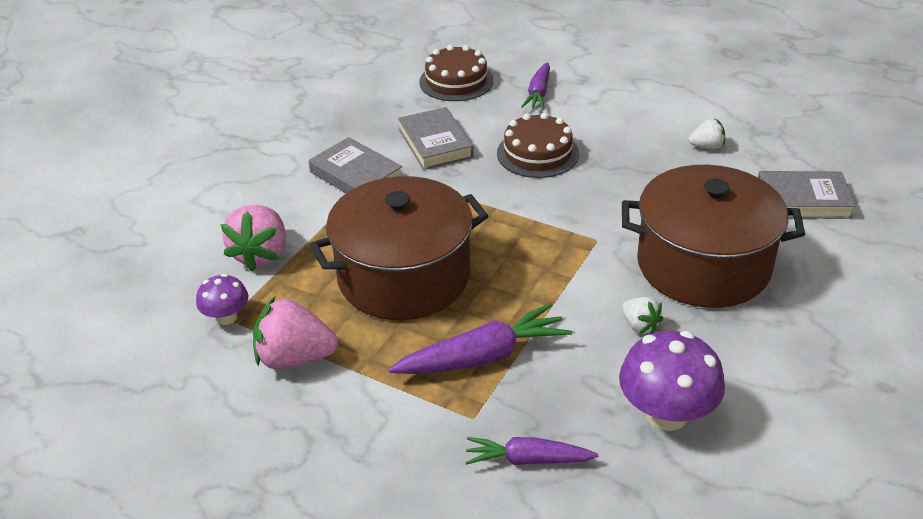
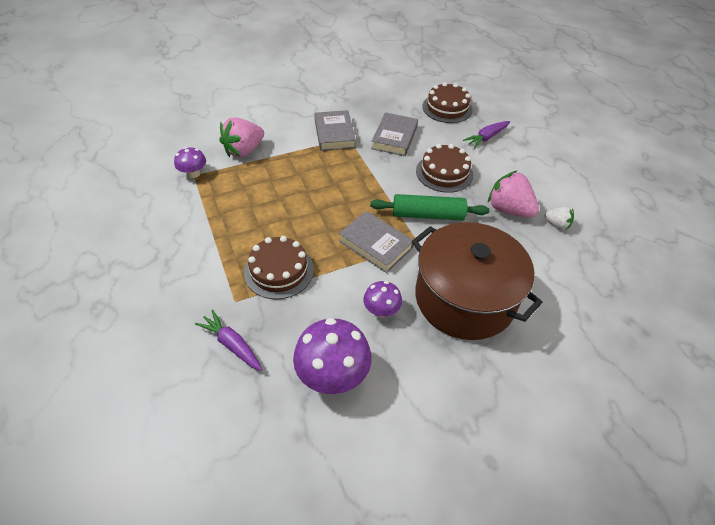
camera: 35 degrees right, 10 degrees up
(295, 358) = (196, 213): pink strawberry -> pink strawberry (508, 209)
(404, 277) = (293, 202): brown pot -> none
(483, 356) = (279, 271): purple carrot -> brown cake
(573, 206) = (428, 215): none -> green rolling pin
(639, 325) = (381, 310): white strawberry -> purple mushroom
(803, 200) = (583, 298): grey book -> grey book (375, 244)

